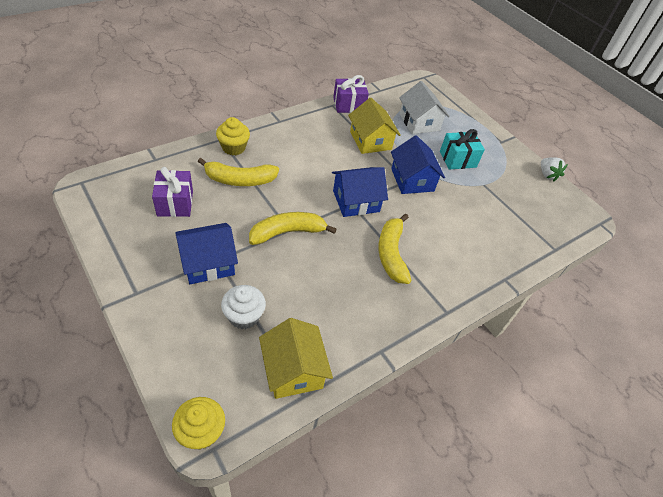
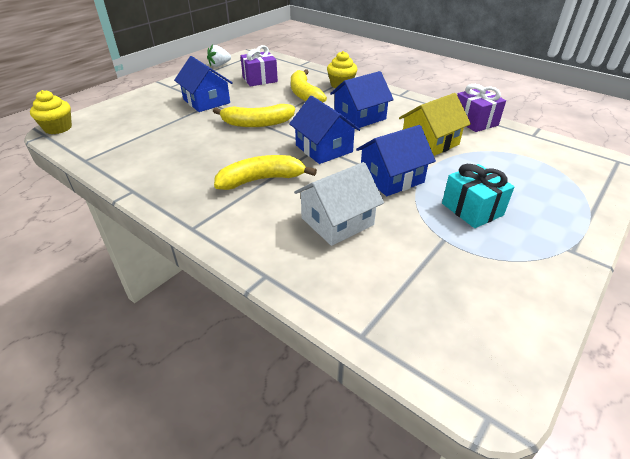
camera: 80 degrees right, 10 degrees down
(244, 316) = (159, 123): white cupcake -> none
(287, 232) = (257, 123): yellow banana -> yellow banana turned 120 degrees clockwise
(293, 370) = (109, 151): yellow house -> none
(310, 160) = (359, 117): none -> blue house
(419, 122) = (510, 169): white house -> white house (337, 221)
(547, 175) = (552, 318): white strawberry -> white strawberry (219, 65)

